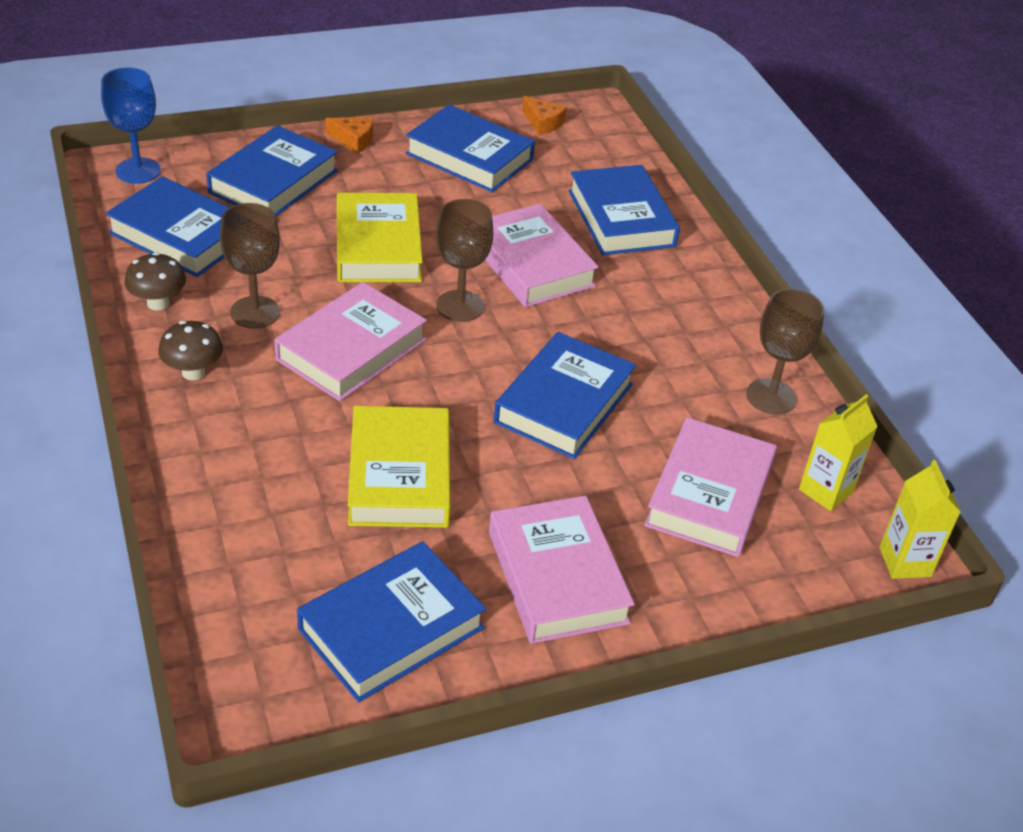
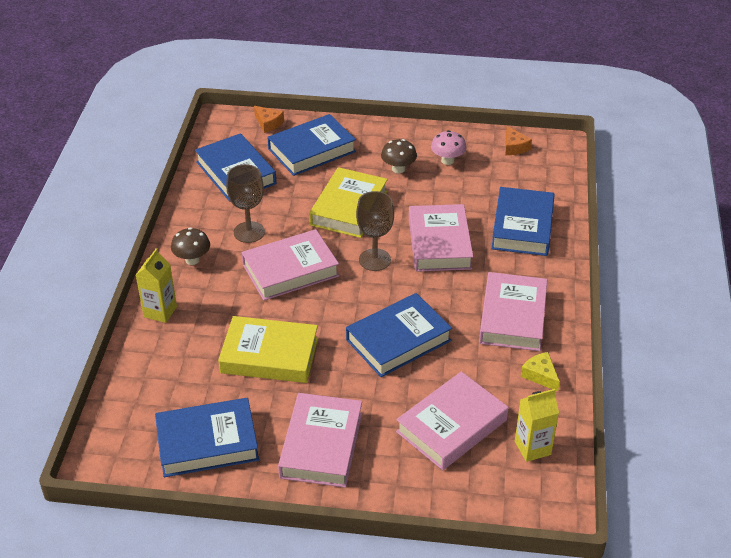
camera: 30 degrees right, 0 degrees up
(138, 171) = (236, 126): blue goblet -> none
(158, 303) = (198, 212): brown mushroom -> brown mushroom (398, 169)
(354, 140) = (379, 133): orange cheese -> orange cheese (268, 123)
(400, 475) = (269, 355): yellow book -> yellow book turned 75 degrees clockwise
(469, 157) = (447, 160): blue book -> pink mushroom
(687, 333) = (512, 317): none -> pink book
(771, 397) = (540, 375): brown goblet -> yellow cheese
(905, 562) = (553, 510): yellow carton -> yellow carton (160, 311)

